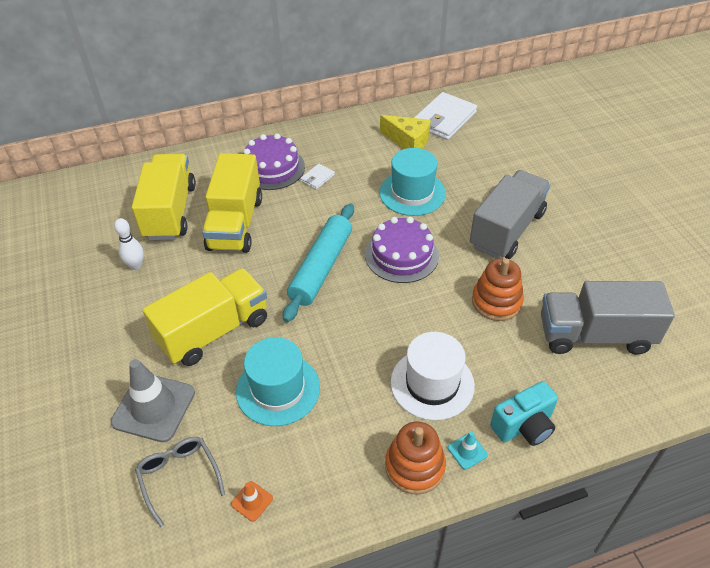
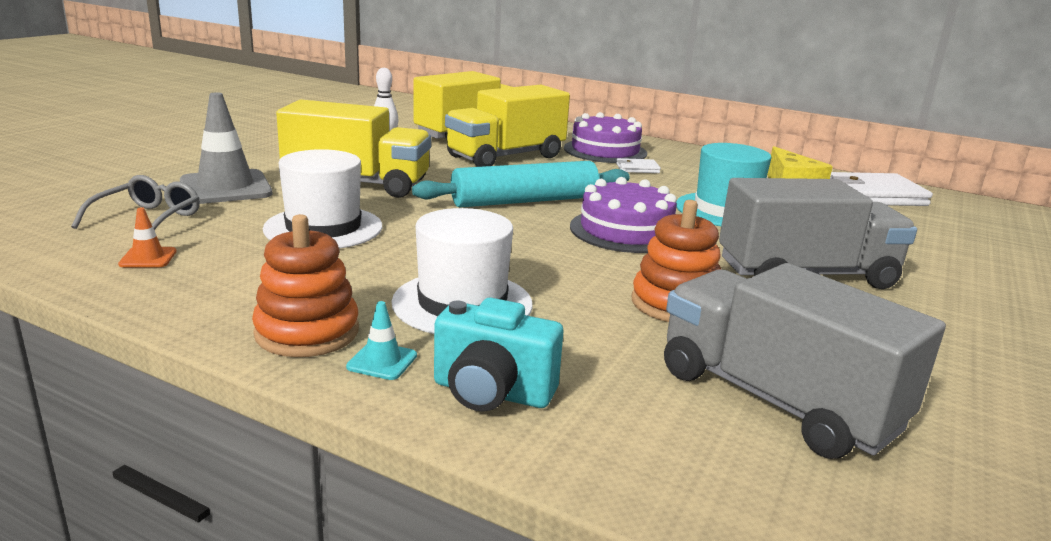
camera: 45 degrees right, 25 degrees down
(278, 389) = (323, 228): turquoise hat -> white hat

